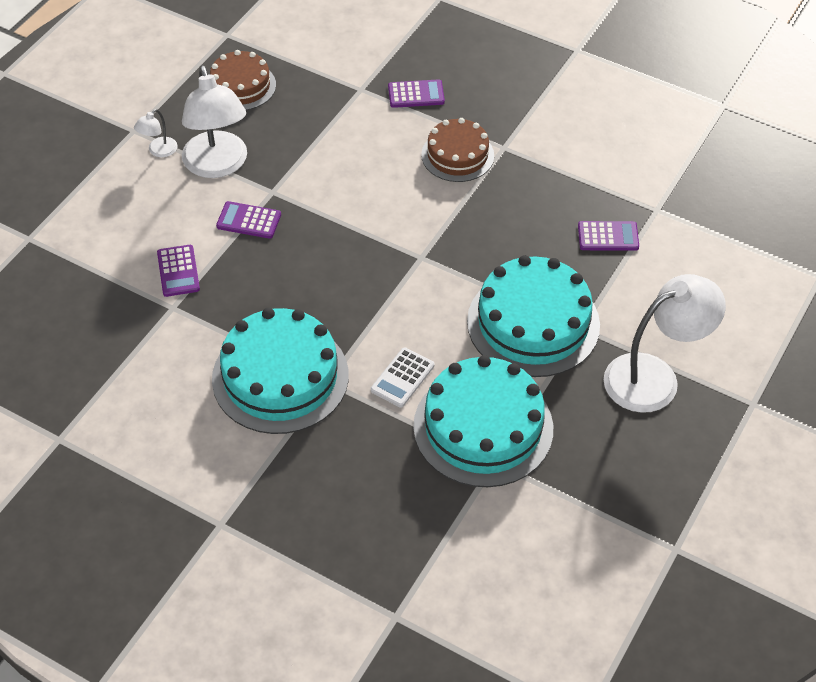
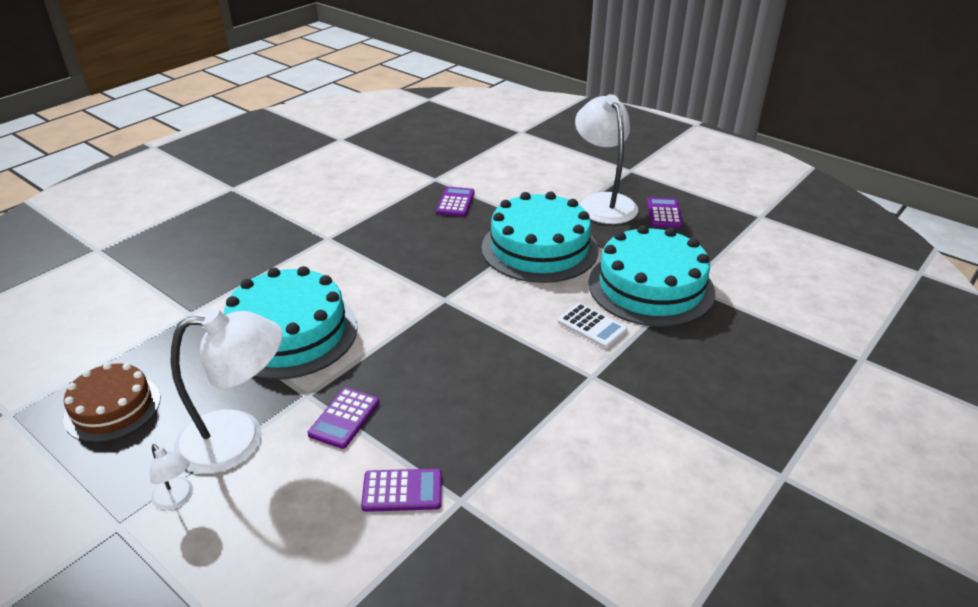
camera: 80 degrees left, 15 degrees down
(280, 377) = (582, 411): turquoise cake -> turquoise cake (289, 333)
(416, 94) = (224, 279): purple calculator -> purple calculator (664, 213)
(457, 155) = (323, 263): brown cake -> none

